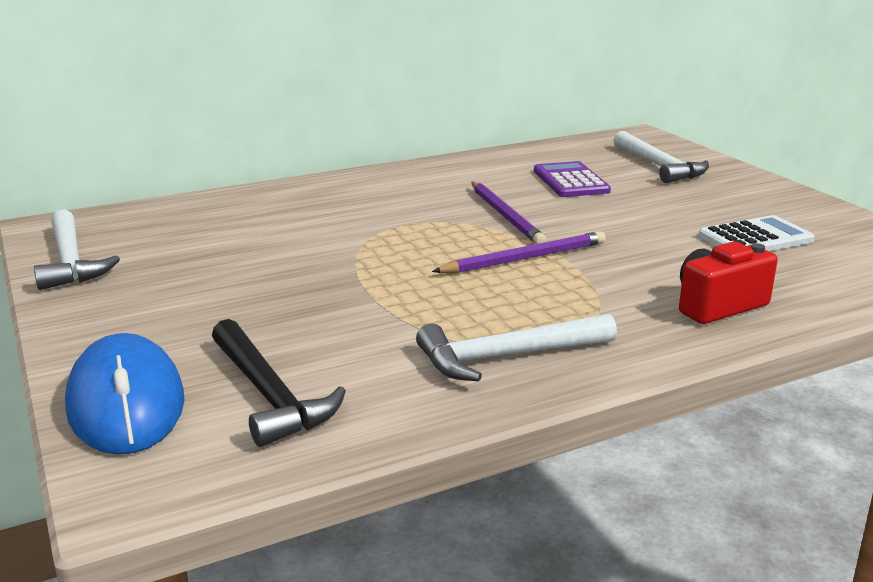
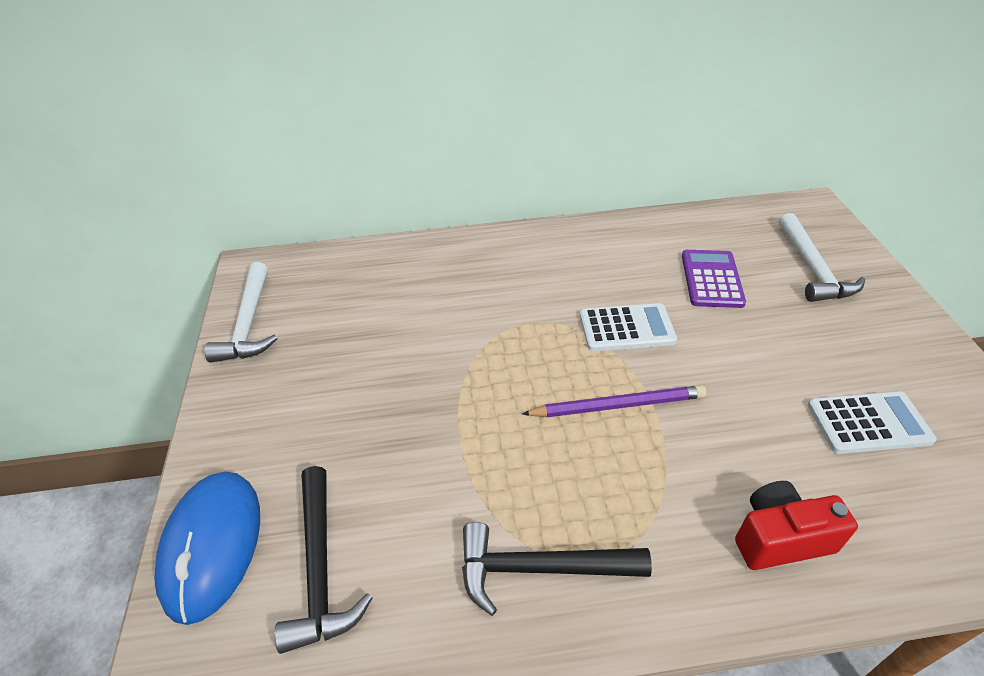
camera: 20 degrees right, 20 degrees up
(505, 216) = (626, 328): purple pencil -> white calculator
(507, 356) = (540, 569): white hammer -> black hammer

